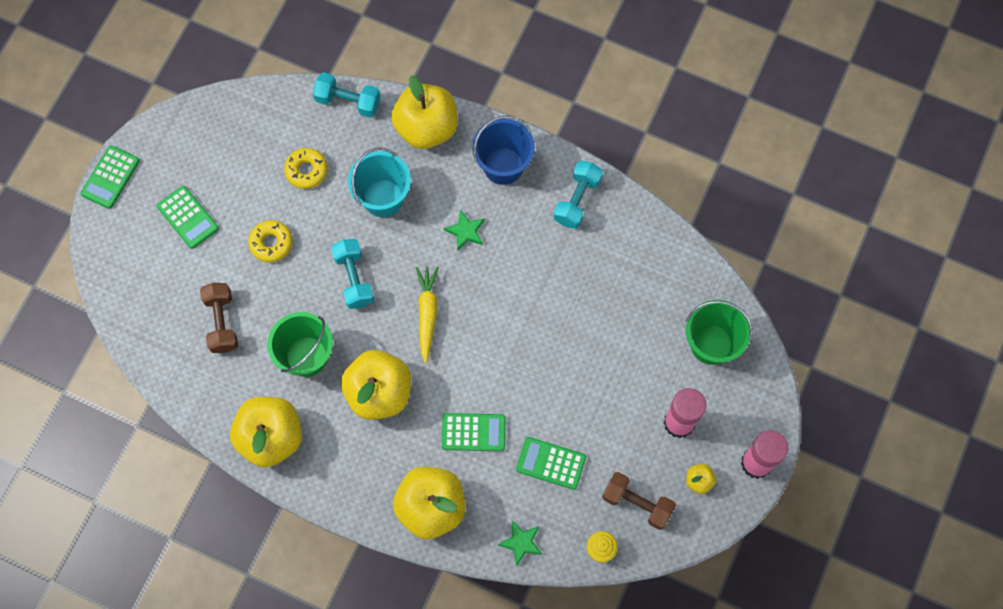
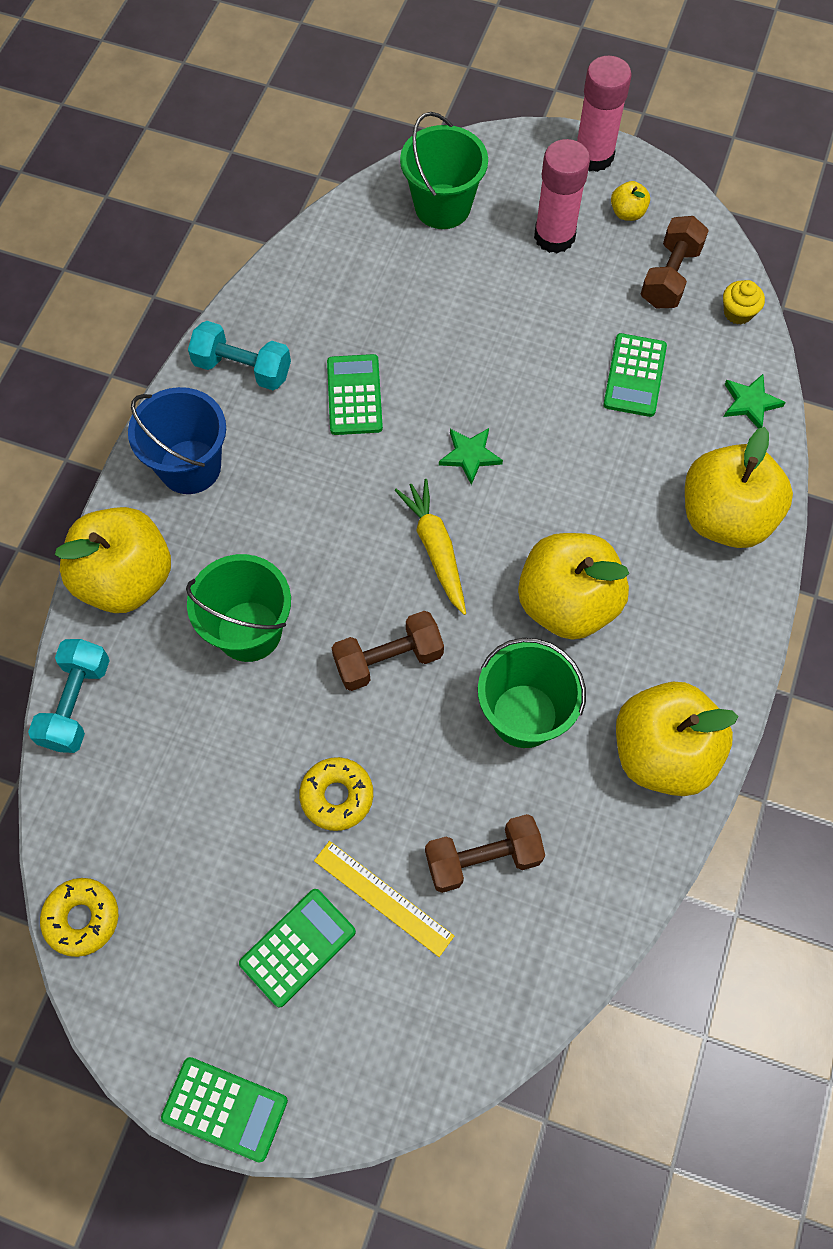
camera: 95 degrees left, 5 degrees down
(208, 265) = (383, 897): none -> yellow ruler
(306, 170) = (204, 755): yellow donut -> yellow donut (82, 918)
(354, 278) = (388, 659): turquoise dumbbell -> brown dumbbell
(383, 198) = (249, 631): turquoise bucket -> green bucket
(427, 314) = (436, 549): yellow carrot -> yellow carrot turned 75 degrees clockwise
(465, 231) = (299, 509): green star -> green star (470, 456)
(473, 432) = (607, 472): green calculator -> green calculator (354, 395)

